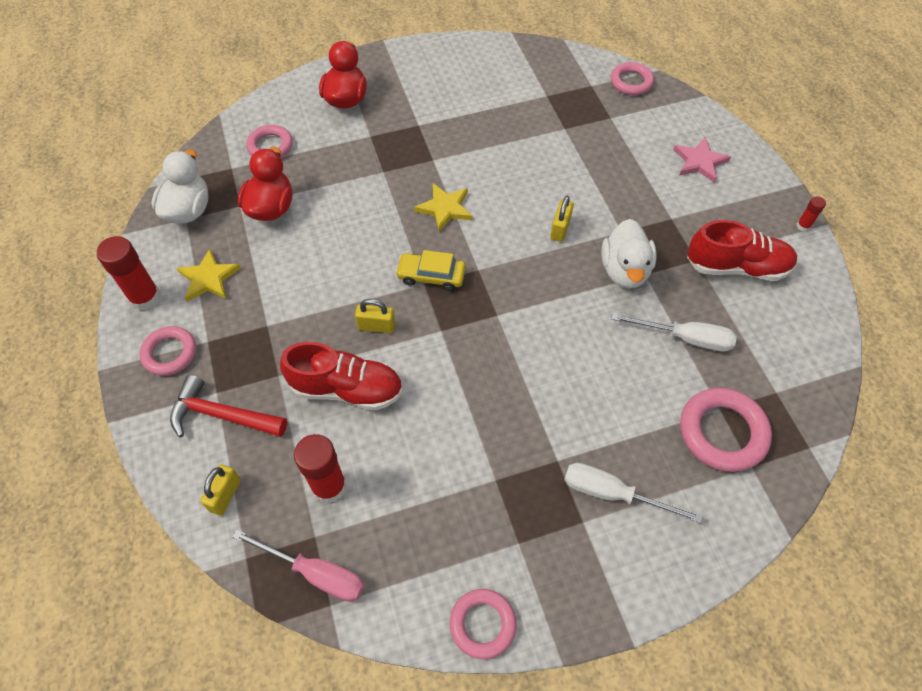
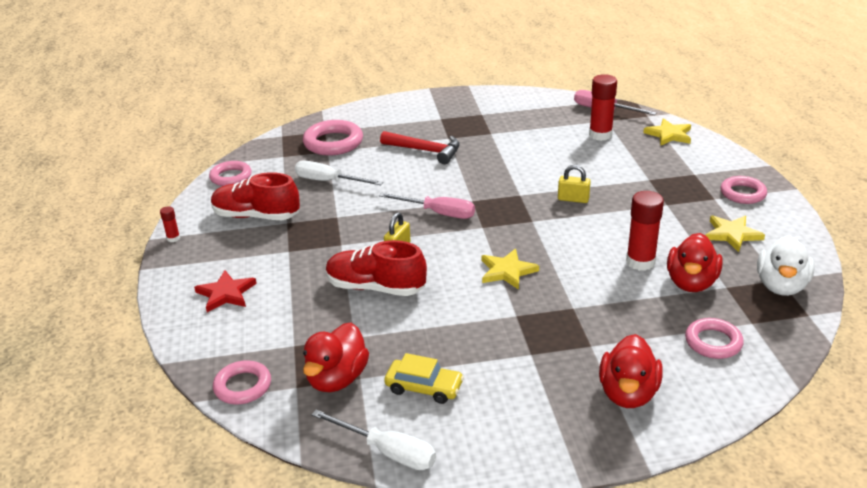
camera: 170 degrees left, 25 degrees down
(145, 298) = (785, 225): red glue stick -> red glue stick (640, 262)
(222, 415) = (685, 164): red hammer -> red hammer (425, 151)
(225, 495) = (669, 135): yellow padlock -> yellow star
(346, 389) = (594, 171): red shoe -> red shoe (375, 287)
(431, 276) = (525, 225): yellow car -> yellow car (424, 387)
(482, 624) = (508, 94): pink ring -> pink ring (231, 177)
(532, 288) = (438, 213): none -> pink screwdriver
(563, 93) = (337, 379): none -> red duck
(612, 493) = (418, 126): white screwdriver -> white screwdriver (387, 452)
(624, 270) = (353, 219): white duck -> none
(699, 162) = (226, 294): pink star -> red star

